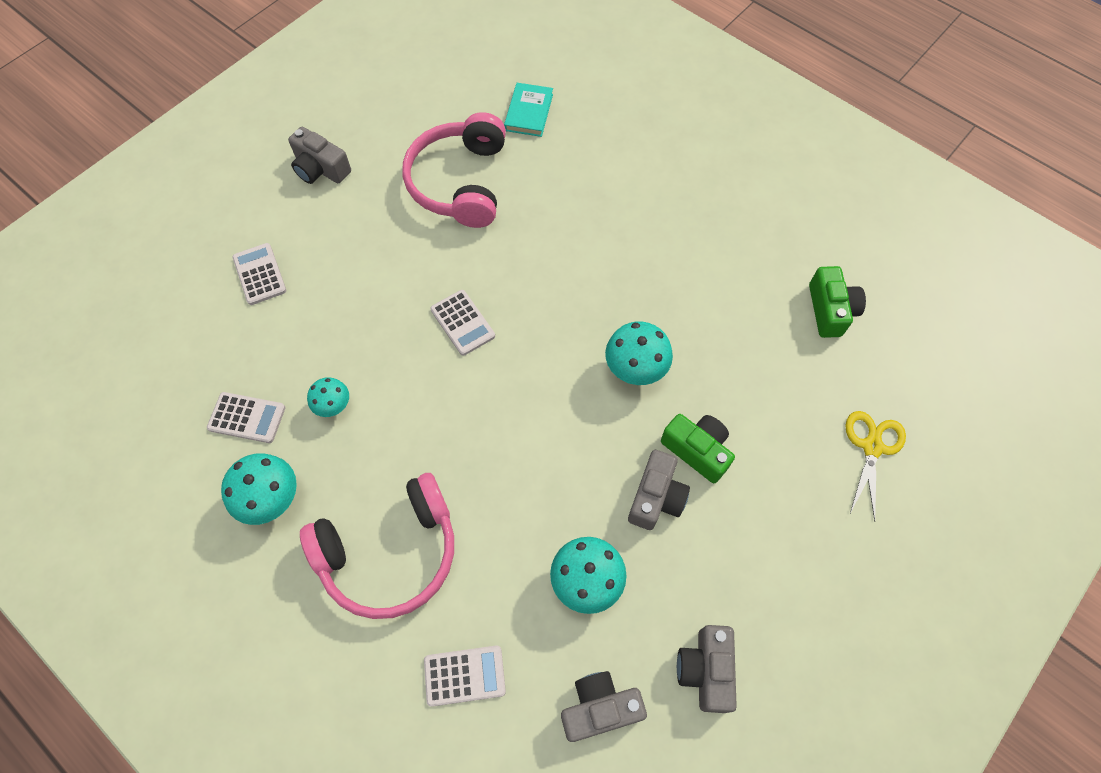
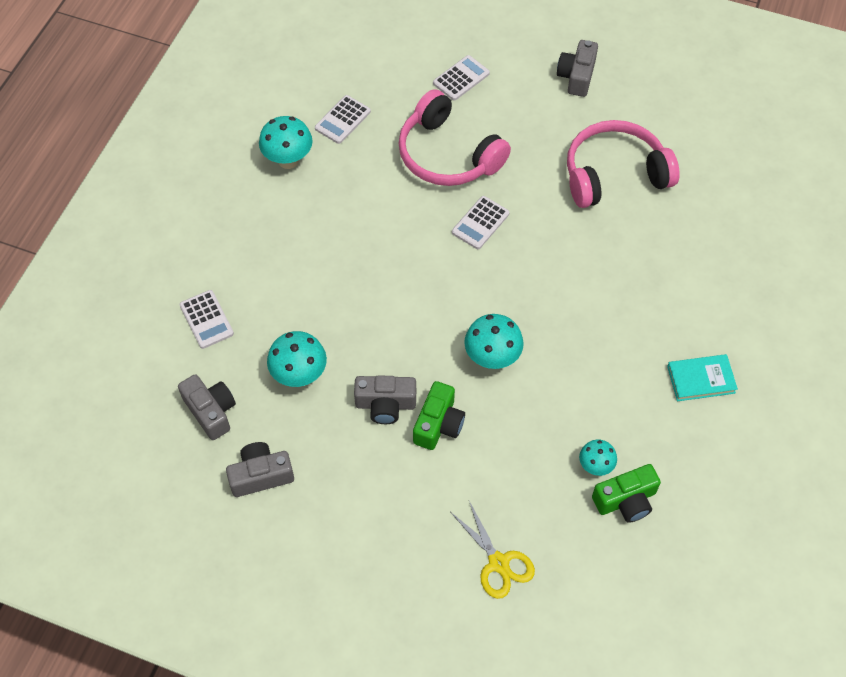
camera: 70 degrees right, 5 degrees down
(247, 418) = (342, 120): white calculator -> white calculator turned 45 degrees clockwise
(334, 406) = (373, 167): turquoise mushroom -> turquoise mushroom (595, 466)
(390, 553) = (276, 244): pink headphones -> pink headphones (448, 155)
(529, 112) = (718, 199): turquoise book -> turquoise book (701, 379)
(871, 447) = (498, 563): yellow scissors -> yellow scissors turned 60 degrees clockwise

